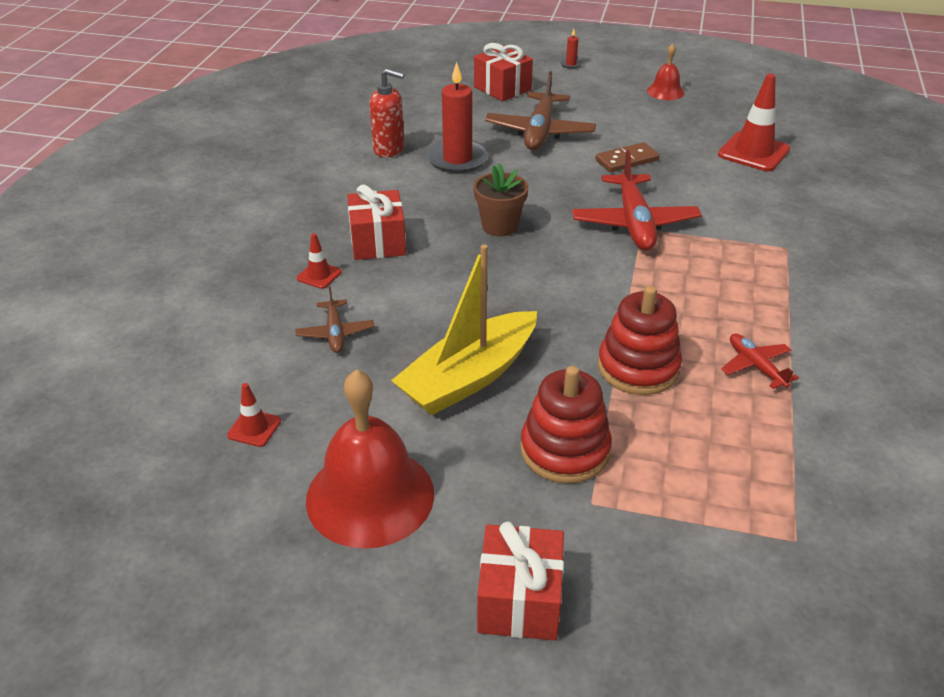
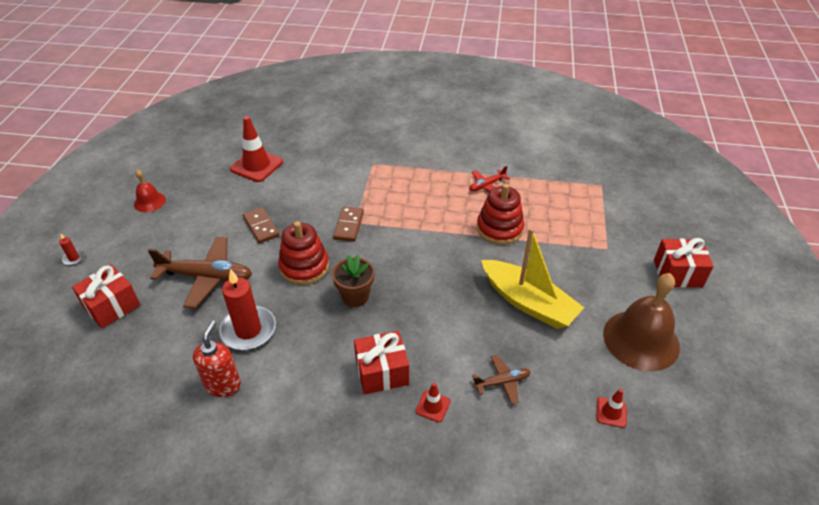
camera: 95 degrees left, 5 degrees up
(370, 496) = (641, 340): red bell -> brown bell
(565, 450) = (575, 258): red stacking toy -> red stacking toy (304, 267)
(634, 223) = (349, 225): red plane -> brown domino

